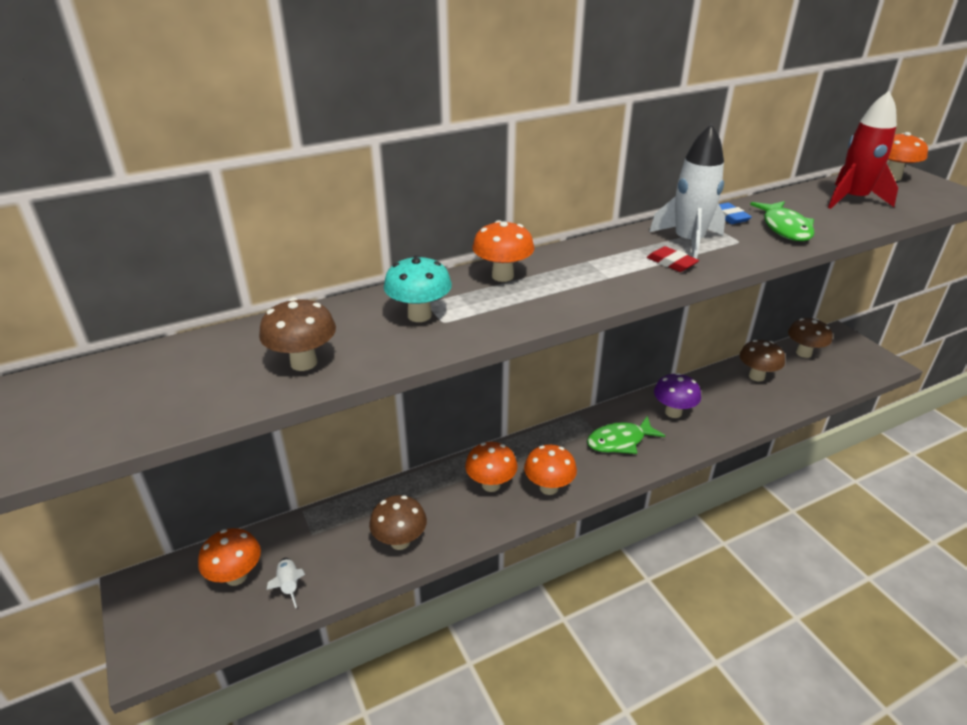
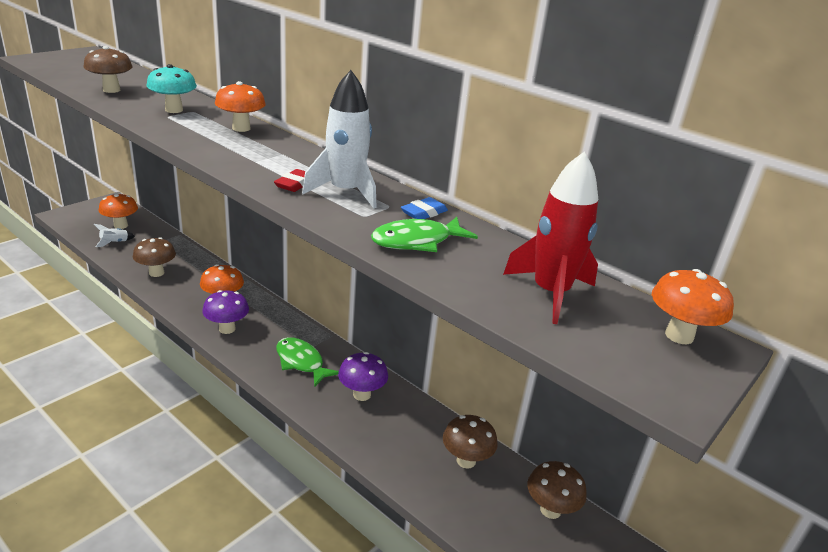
camera: 65 degrees right, 5 degrees down
(548, 488) = (227, 329): orange mushroom -> purple mushroom

